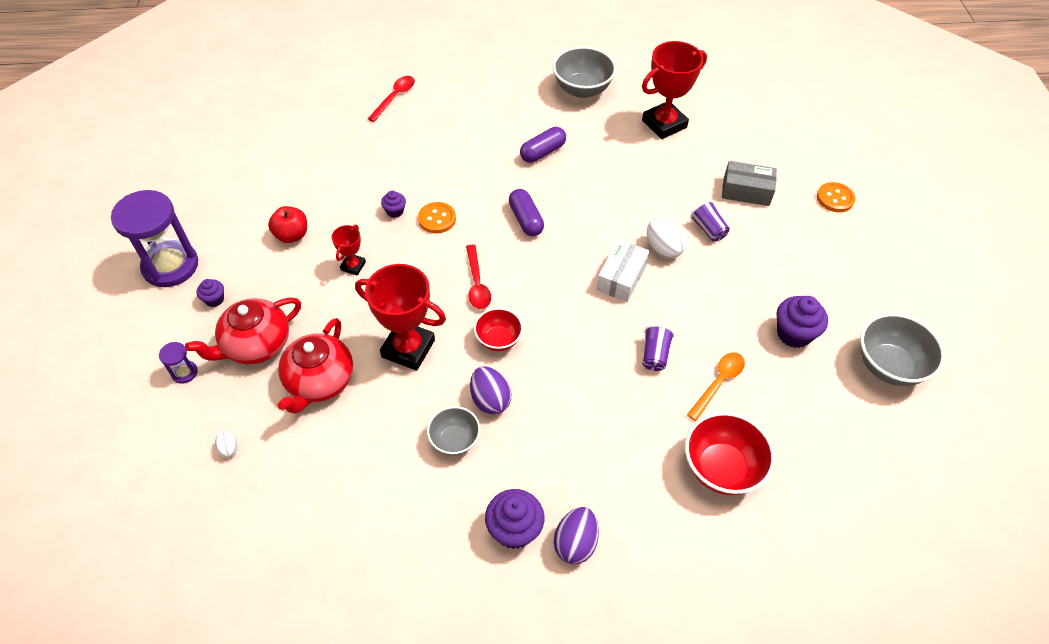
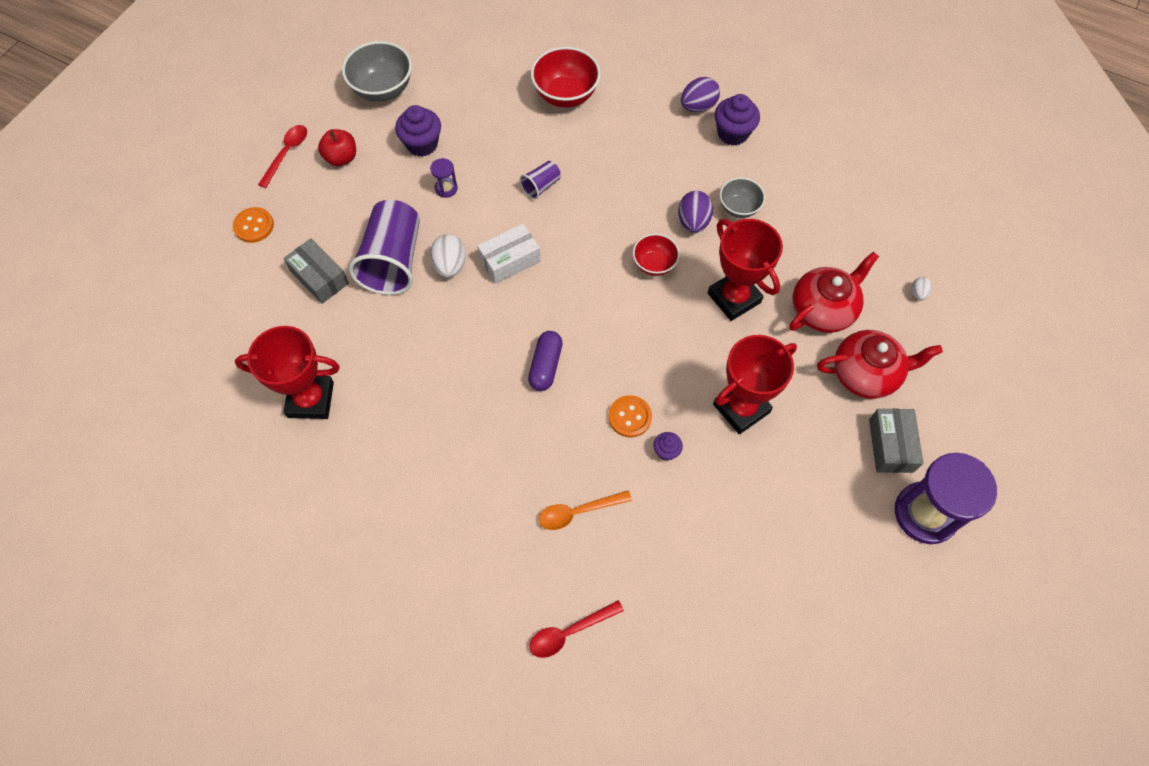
camera: 145 degrees left, 10 degrees up
(184, 372) = (939, 381): purple hourglass -> purple hourglass (446, 188)
(214, 299) = (890, 445): purple cupcake -> grey box
(292, 235) = (786, 482): red apple -> red apple (341, 158)
(353, 266) = (741, 408): red trophy -> red trophy, size x2.00
(477, 283) = (637, 325): red spoon -> red spoon (287, 153)
(542, 152) = (465, 439): purple capsule -> none
(582, 89) = (347, 504): grey bowl -> none
(708, 229) = (393, 261): purple cup -> purple cup, size x2.15
(718, 383) = (513, 143): orange spoon -> orange spoon (578, 512)

